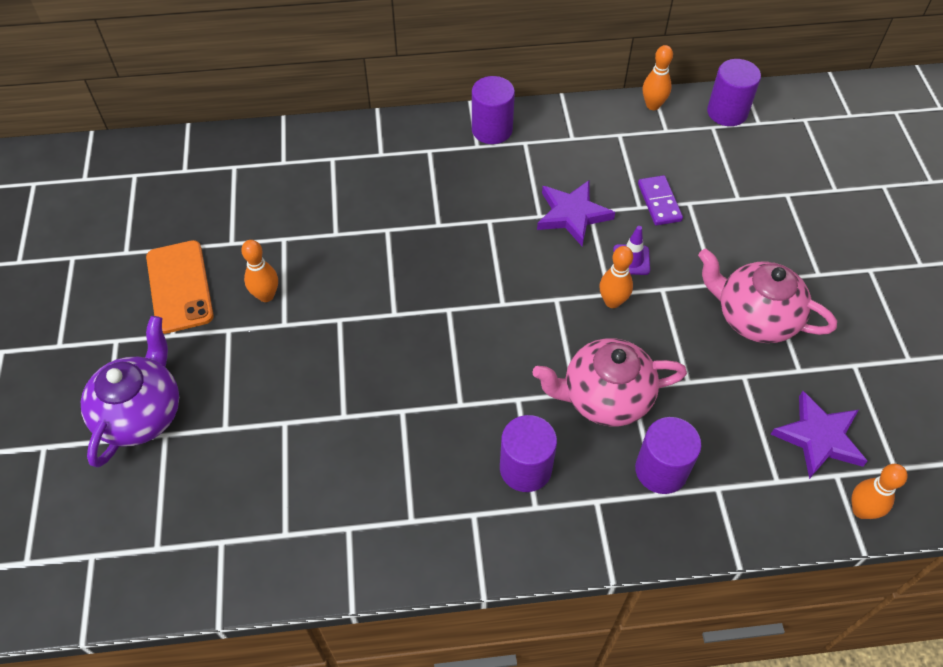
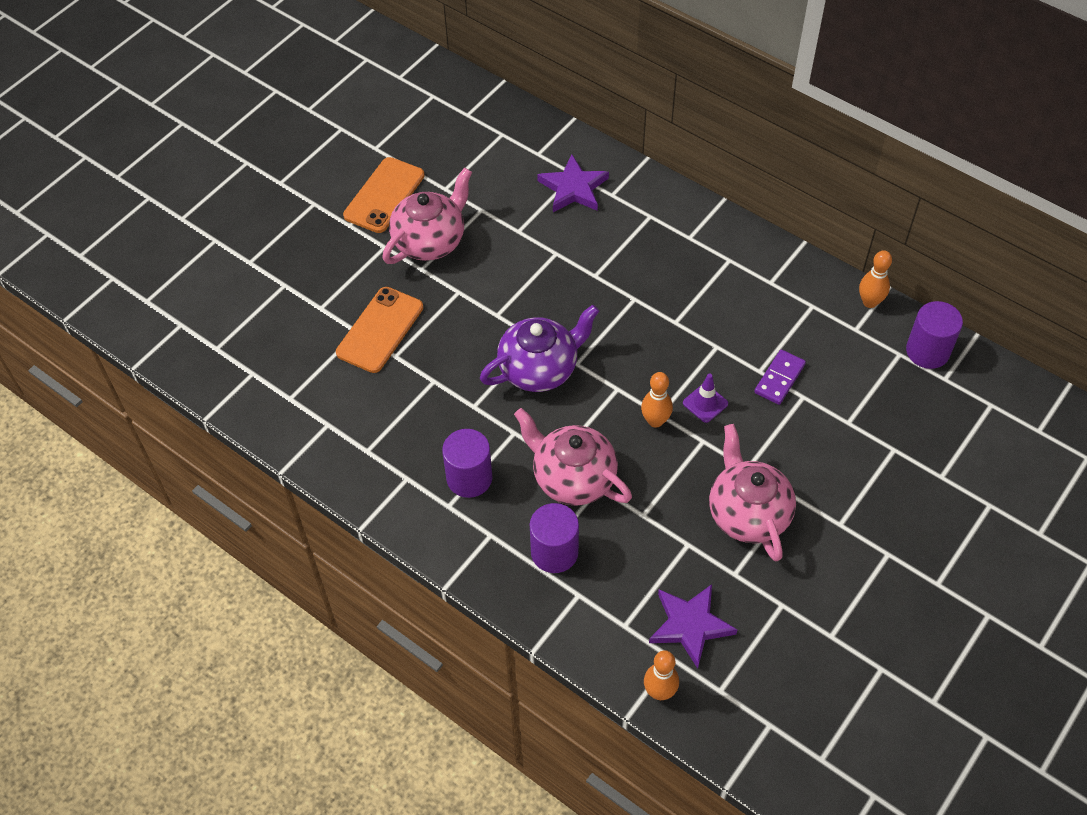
camera: 45 degrees right, 0 degrees up
(141, 413) = (284, 261): purple teapot -> purple teapot (539, 368)
(266, 295) = (430, 241): orange bowling pin -> pink teapot
(304, 405) = (380, 330): none -> orange phone
(492, 130) = (715, 232): purple cylinder -> none
(572, 214) = (701, 339): purple star -> purple star (573, 188)

